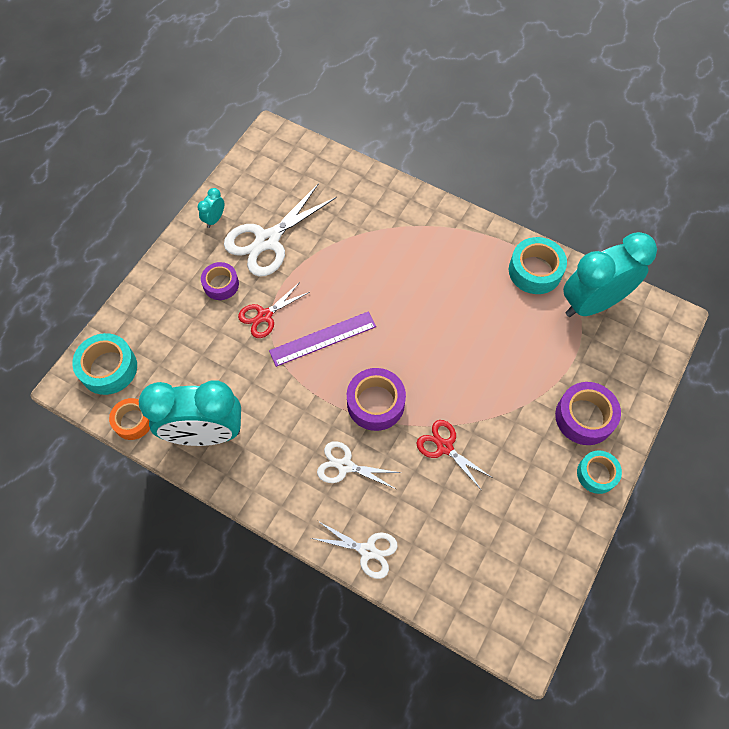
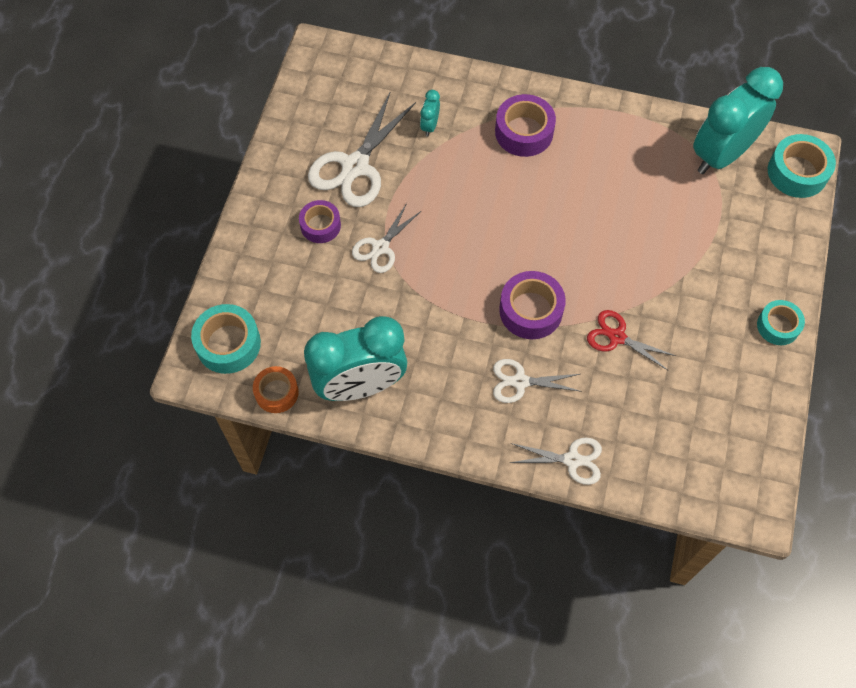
camera: 15 degrees left, 0 degrees up
(214, 219) = (287, 156): turquoise clock -> turquoise clock (430, 126)
(265, 316) = (381, 247): red scissors -> white scissors
(323, 338) = (452, 257): purple ruler -> none
(535, 271) = (652, 134): turquoise tape -> turquoise tape (797, 172)
(584, 417) = (748, 272): purple tape -> purple tape (524, 132)

